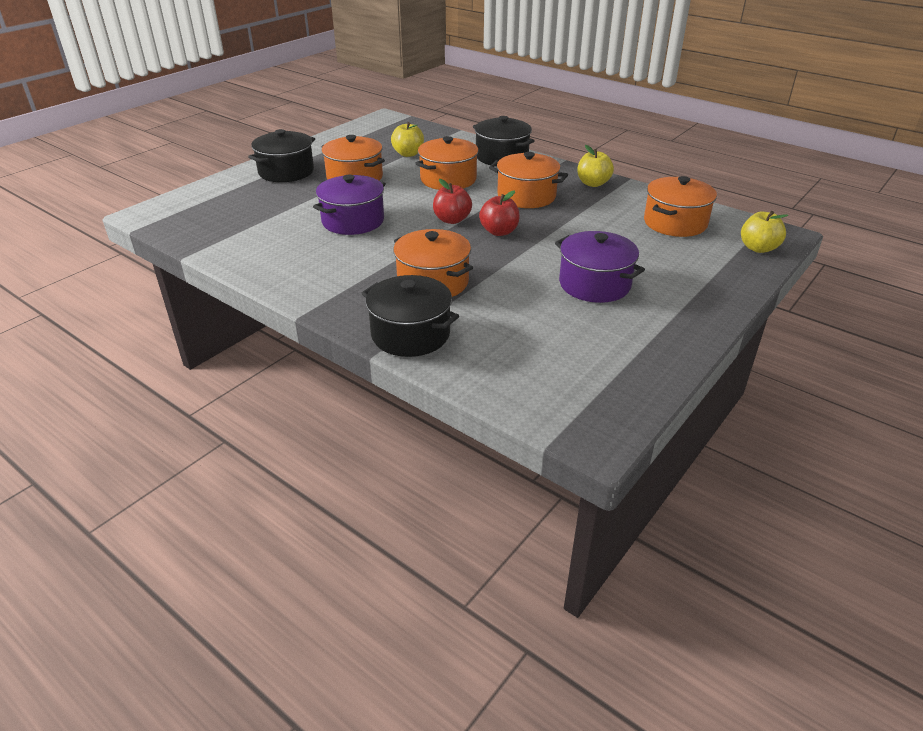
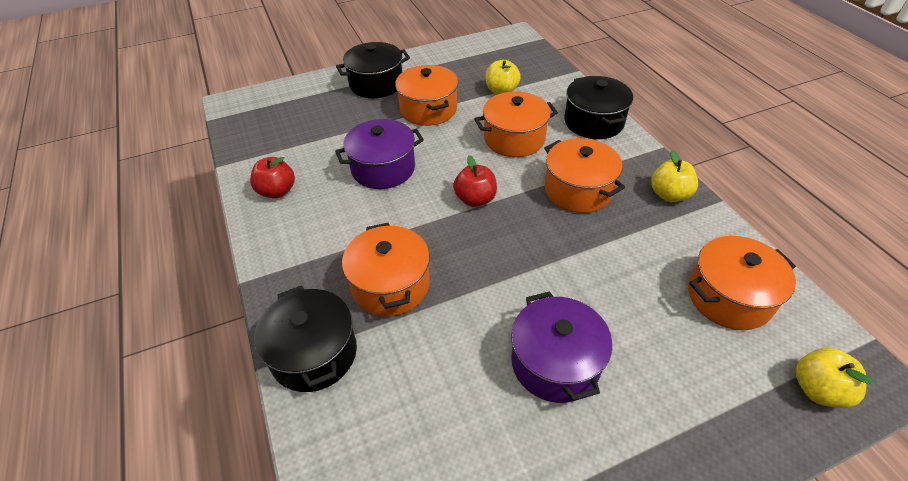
camera: 30 degrees right, 10 degrees up
(499, 232) = (510, 235): red apple -> red apple (277, 191)

